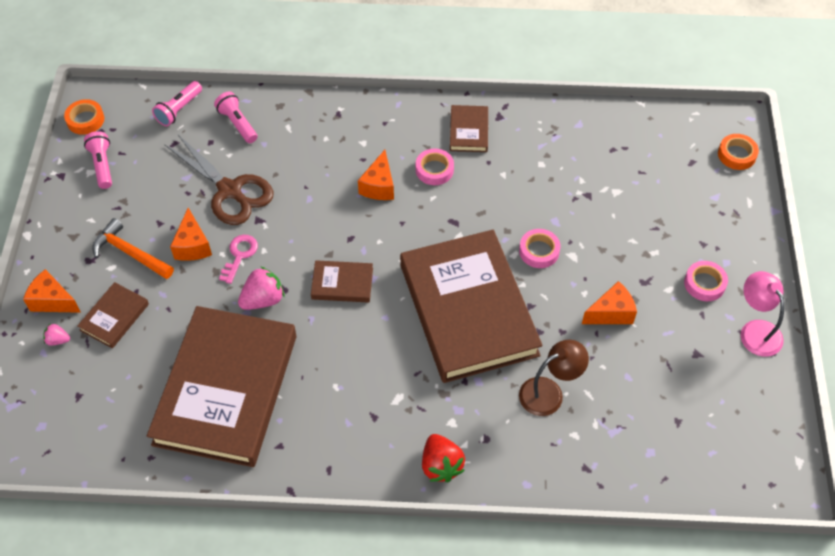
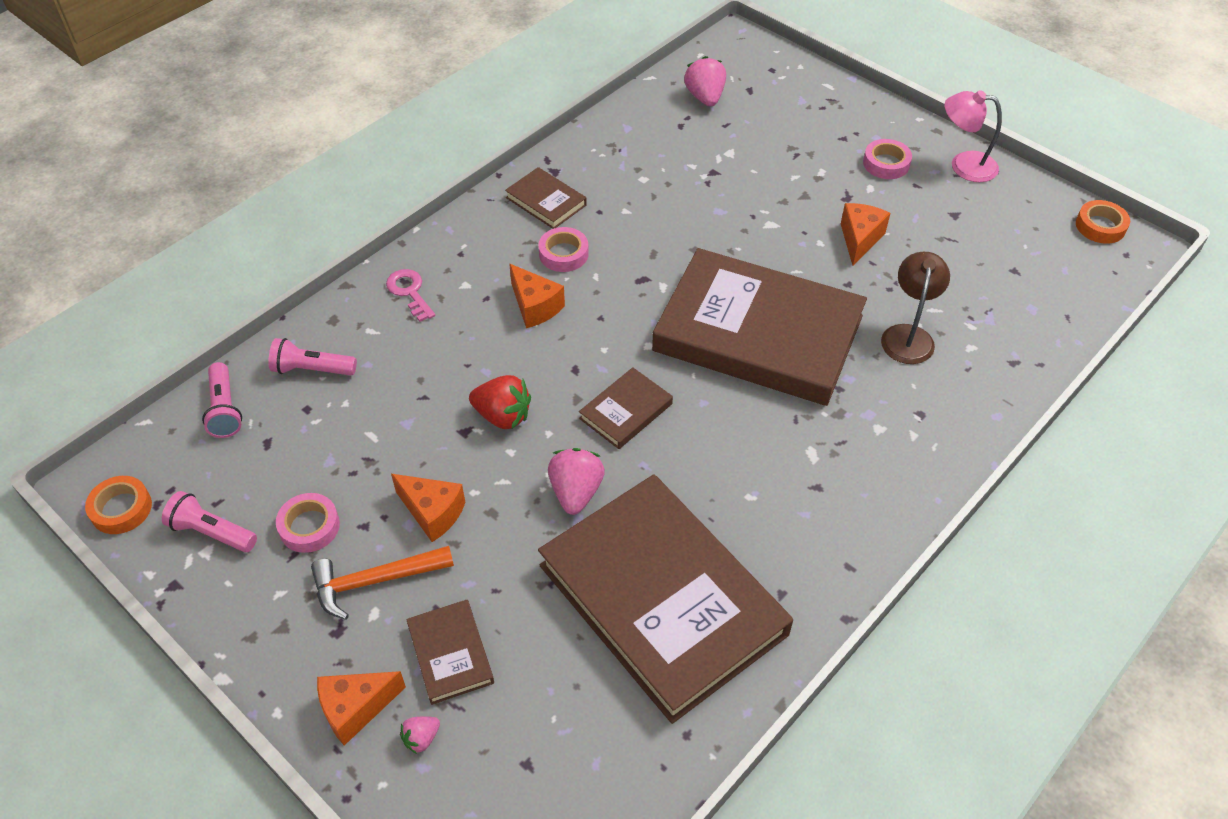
camera: 50 degrees left, 5 degrees down
(230, 191) = (396, 432): brown scissors -> none
(239, 255) = (493, 477): pink key -> pink key (409, 292)
(441, 465) = (922, 468): red strawberry -> red strawberry (503, 416)
(539, 251) = (742, 242): pink tape -> pink tape (309, 526)
(655, 144) = (705, 97): none -> pink strawberry
(736, 155) = (771, 61): orange tape -> orange tape (1100, 226)

